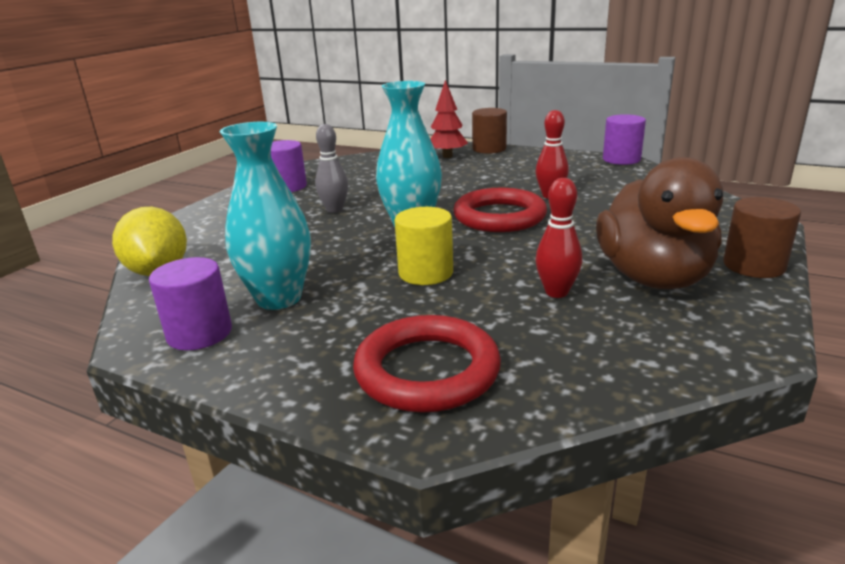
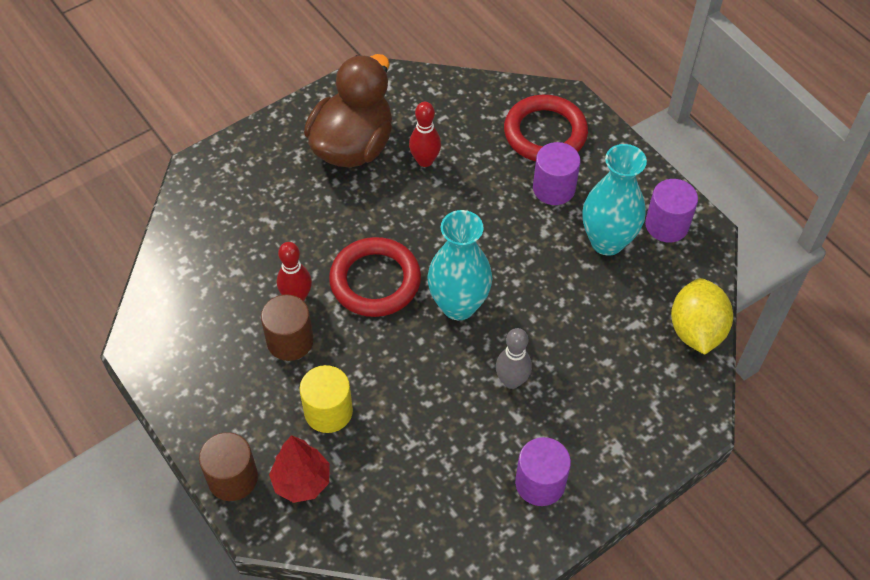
camera: 155 degrees left, 30 degrees up
(426, 273) = (492, 223): yellow cylinder -> yellow cylinder (328, 411)
(621, 159) = (137, 346): purple cylinder -> purple cylinder (554, 188)
(754, 266) = (280, 127): brown cylinder -> brown cylinder (290, 341)

